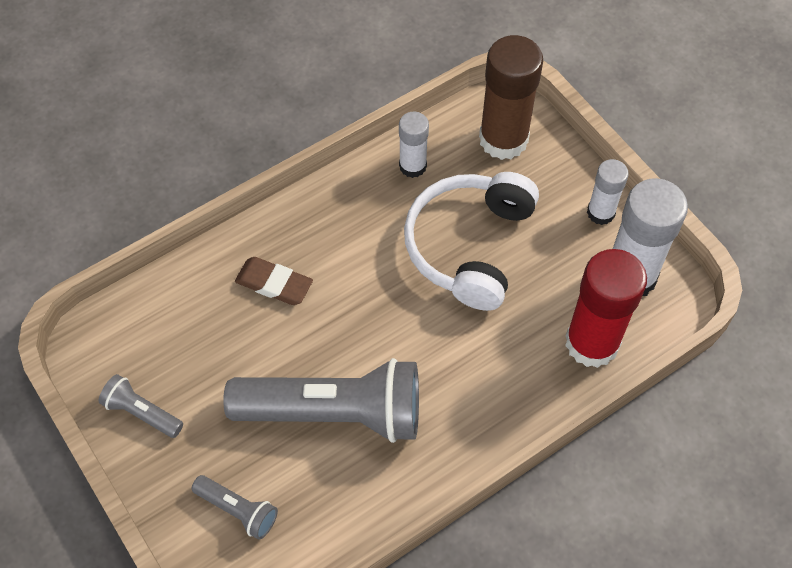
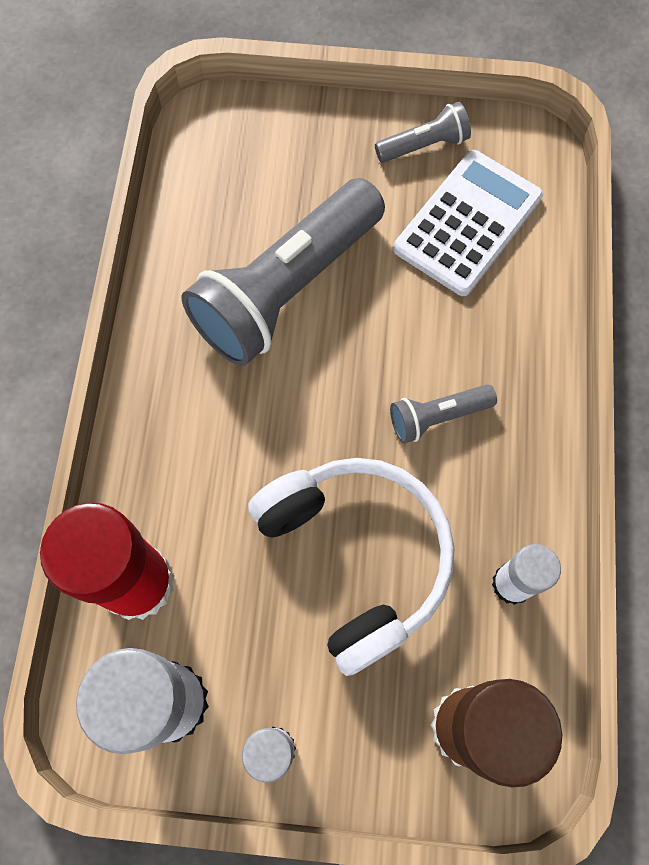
camera: 130 degrees right, 10 degrees up
(189, 340) = (468, 223): none -> white calculator
(238, 510) = (268, 158): grey flashlight -> grey flashlight (437, 417)
(274, 284) = (470, 334): brown eraser -> none

